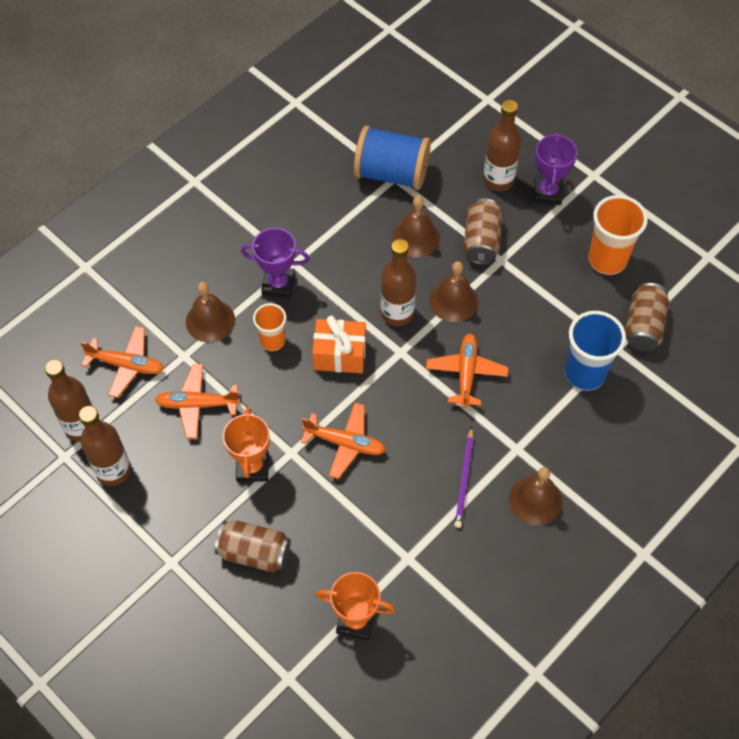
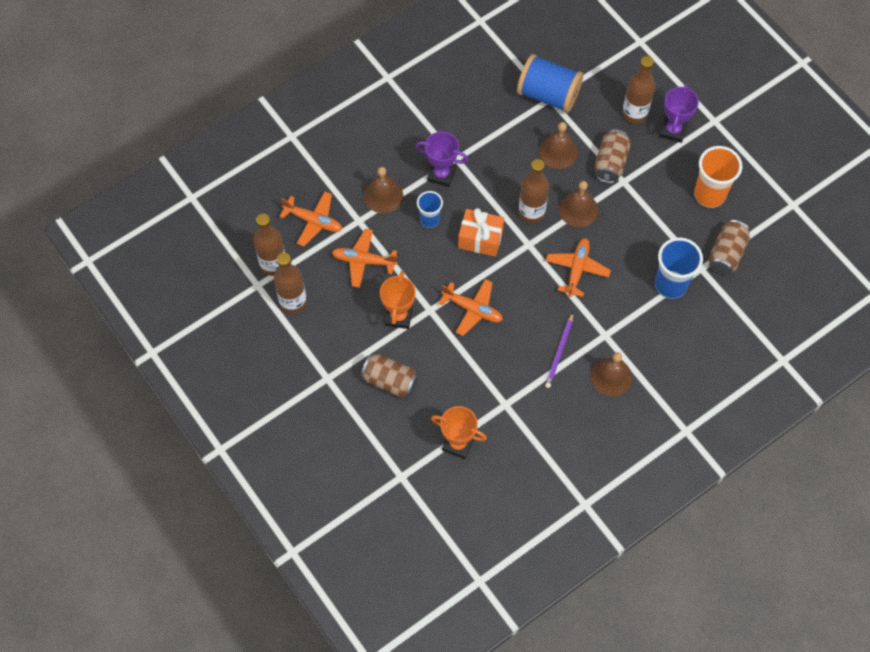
camera: 10 degrees right, 5 degrees up
(272, 341) = (429, 220): orange cup -> blue cup

